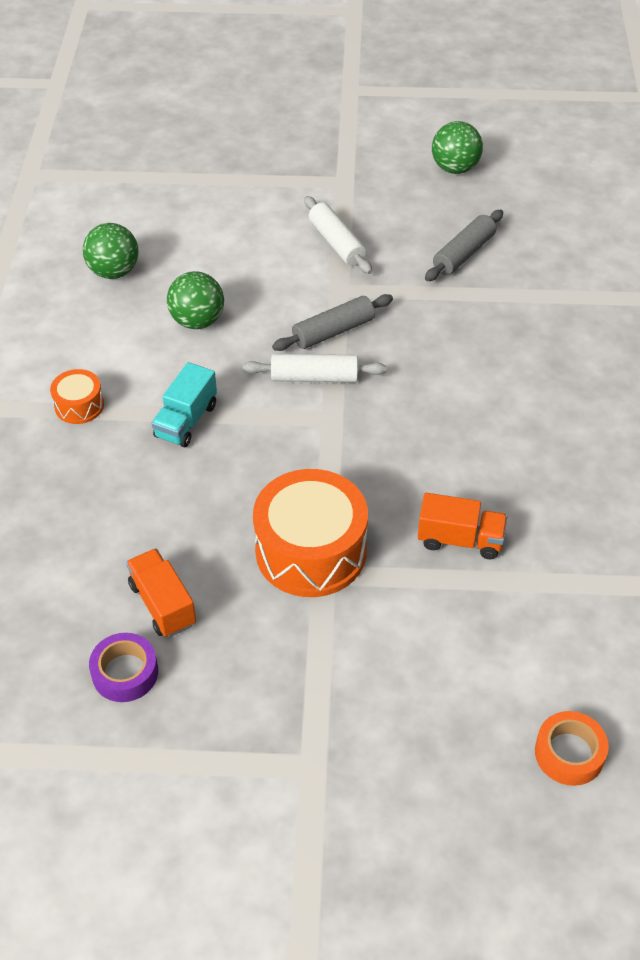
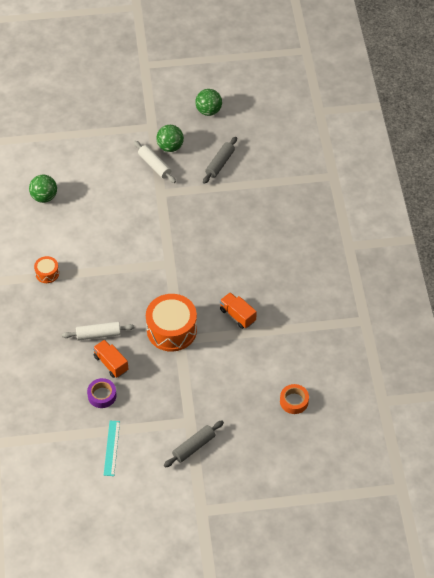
camera: 10 degrees left, 5 degrees up
(115, 802) = (111, 448): none -> turquoise ruler
(186, 421) = (100, 274): turquoise truck -> none
(197, 321) = (93, 220): green ball -> green ball (170, 147)
(314, 377) = (157, 243): white rolling pin -> white rolling pin (98, 334)
(333, 331) = (162, 217): grey rolling pin -> grey rolling pin (194, 447)
(460, 540) = (237, 315): orange truck -> orange truck turned 135 degrees counterclockwise

